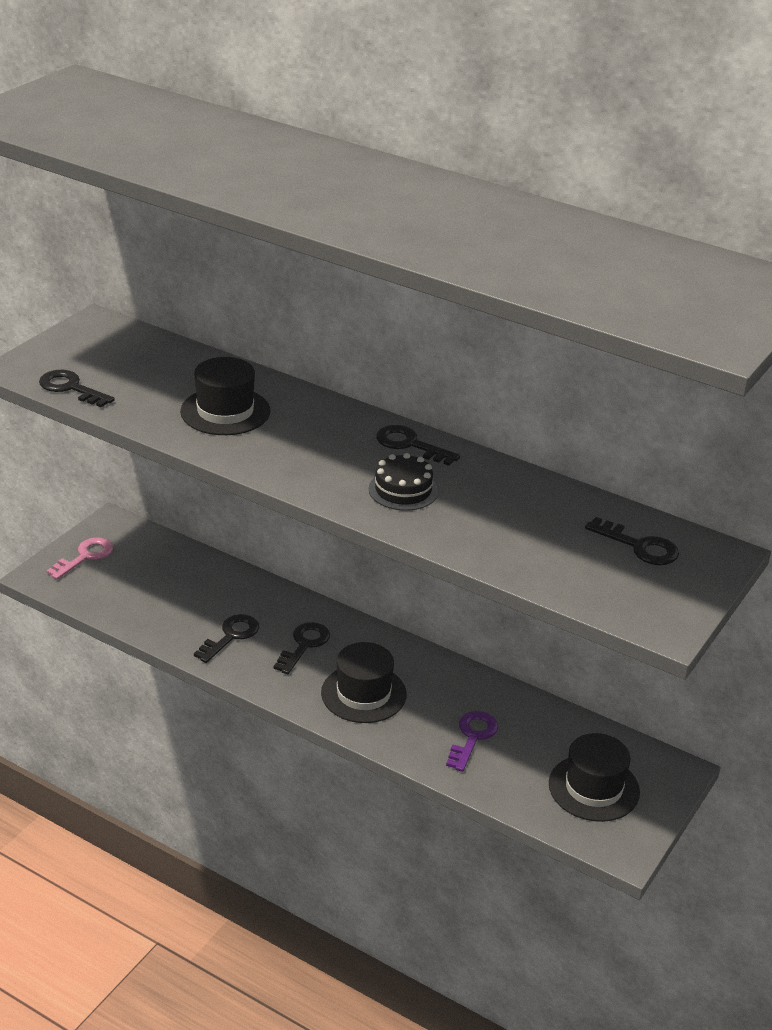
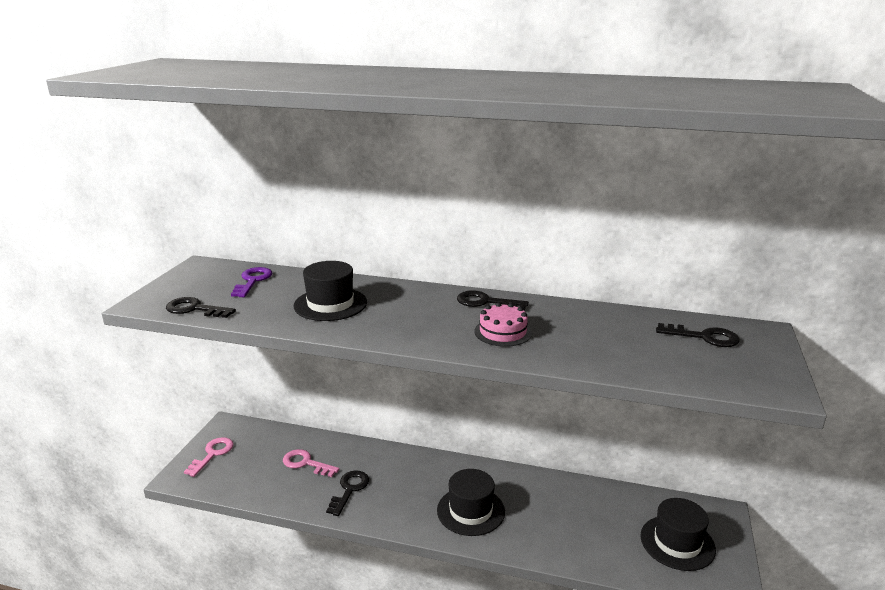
camera: 15 degrees left, 10 degrees down
(191, 593) = (306, 463): none -> pink key
(304, 645) = (408, 483): black key -> none
(403, 490) = (503, 332): black cake -> pink cake
(472, 737) = (568, 525): purple key -> purple key (252, 281)

